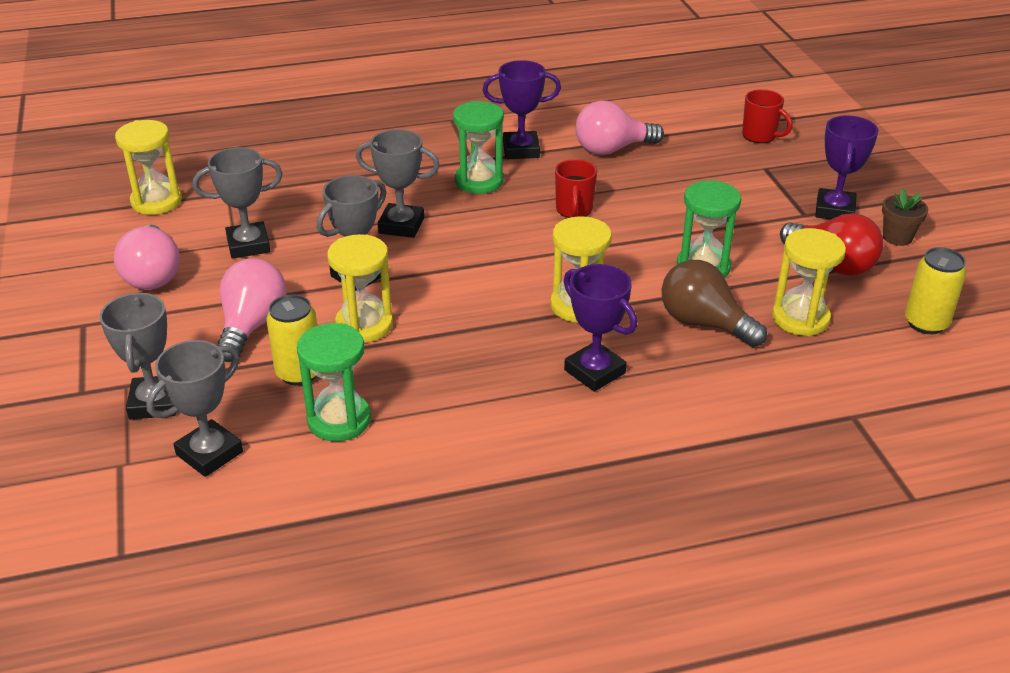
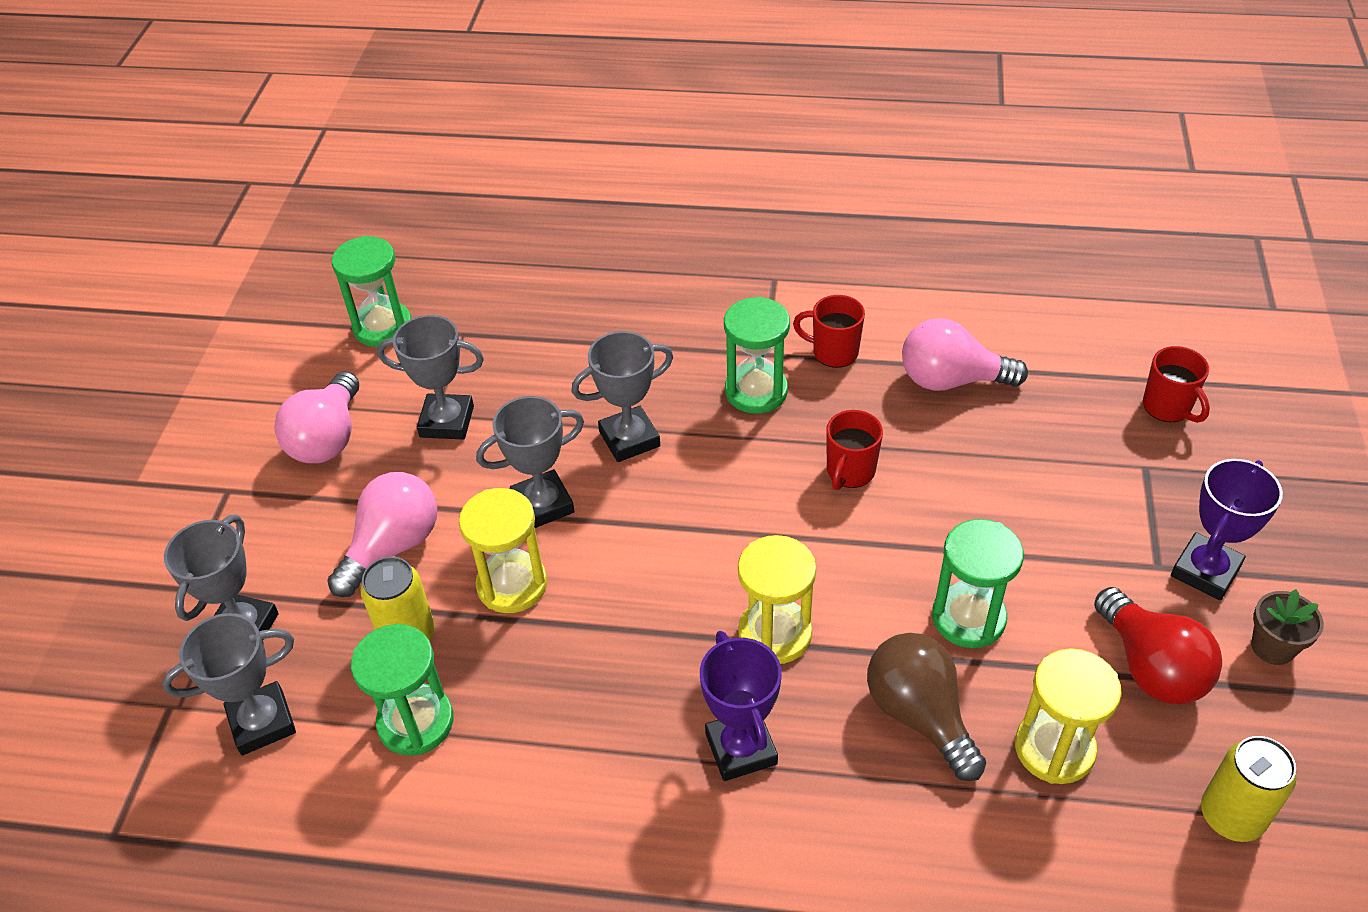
camera: 25 degrees right, 10 degrees up
(156, 201) = (383, 327): yellow hourglass -> green hourglass
(401, 225) = (629, 439): grey trophy -> grey trophy turned 60 degrees counterclockwise
(521, 150) = (833, 352): purple trophy -> red mug

